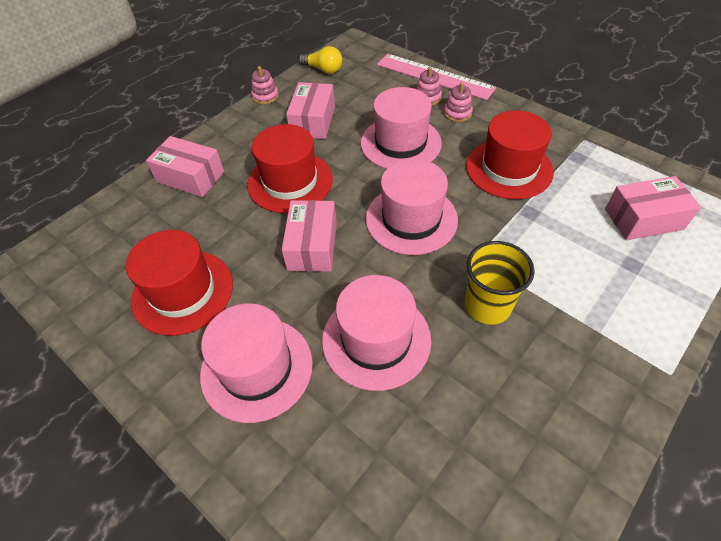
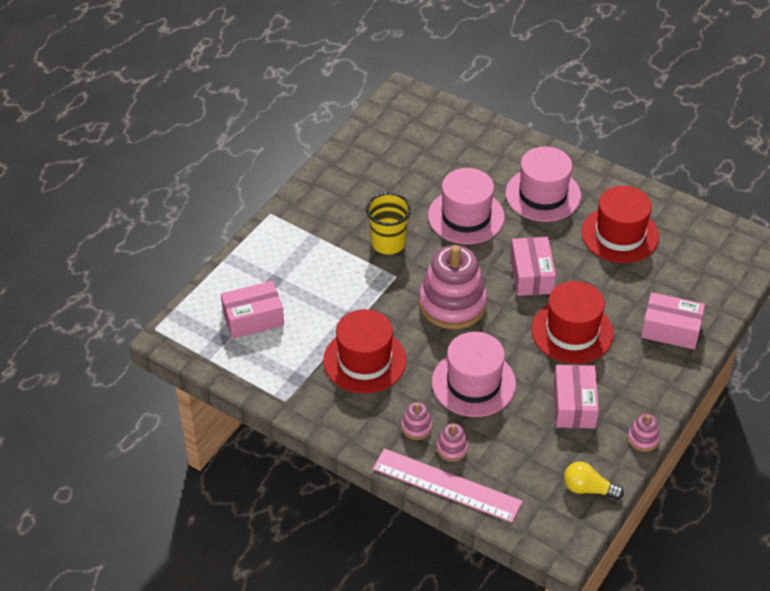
camera: 170 degrees right, 5 degrees down
(411, 219) = (452, 304): pink hat -> pink stacking toy

